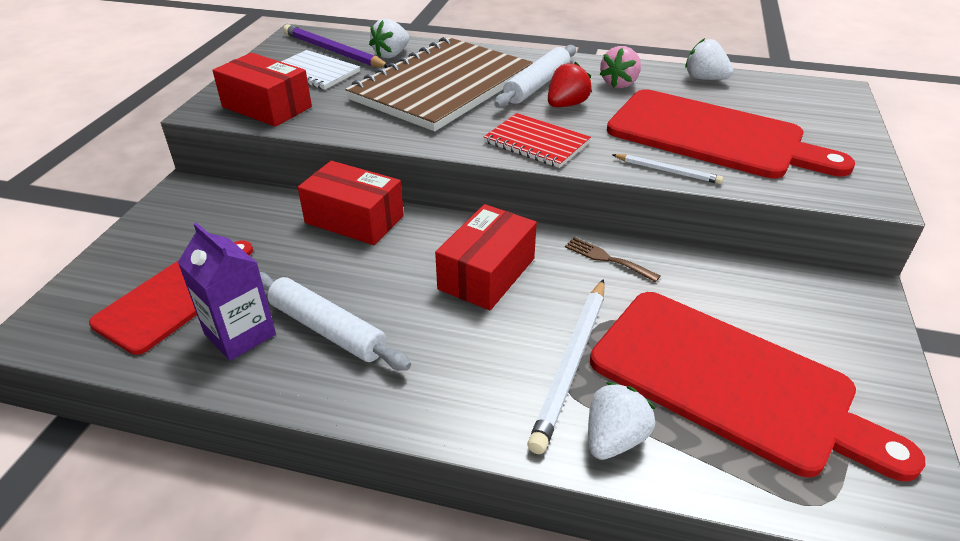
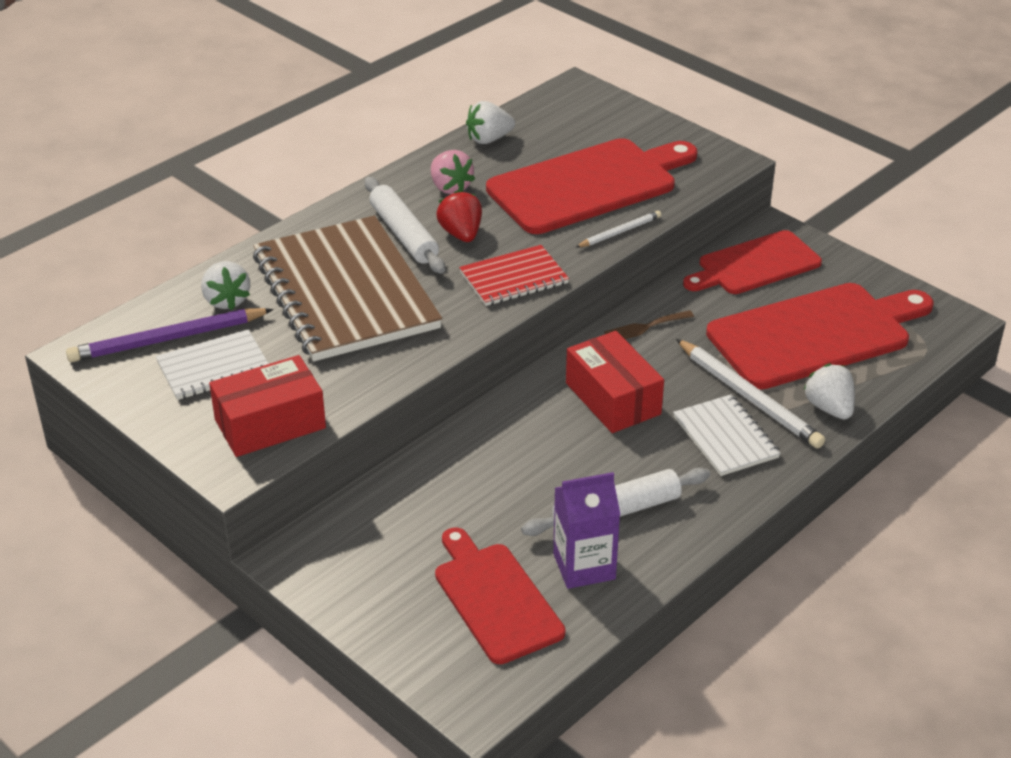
camera: 60 degrees left, 0 degrees up
(354, 219) = (463, 451): red box -> none
(491, 367) = (725, 437): none -> white notebook
(788, 296) = (755, 265): none -> red cutting board

